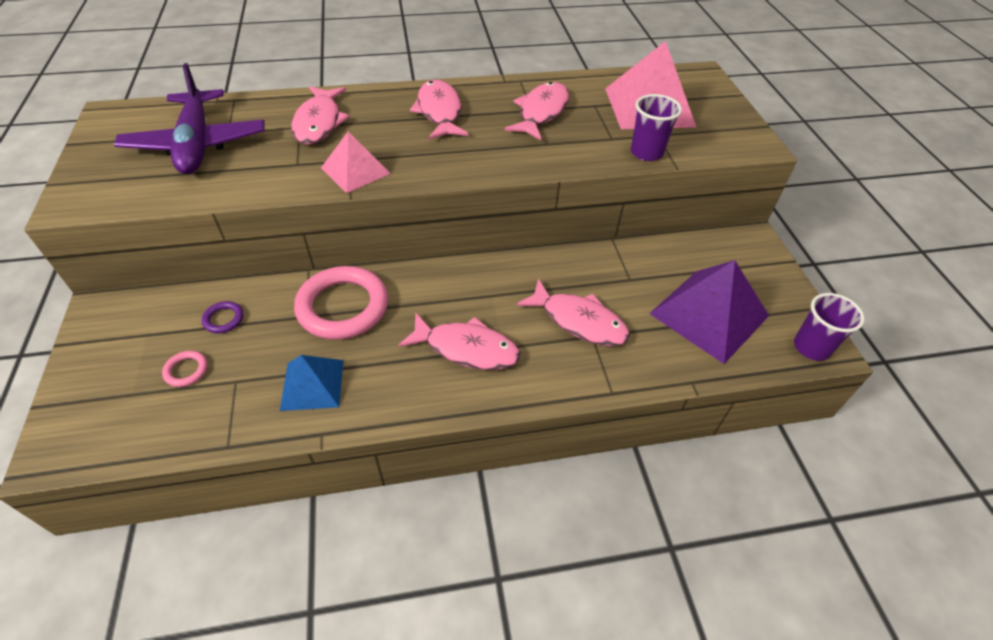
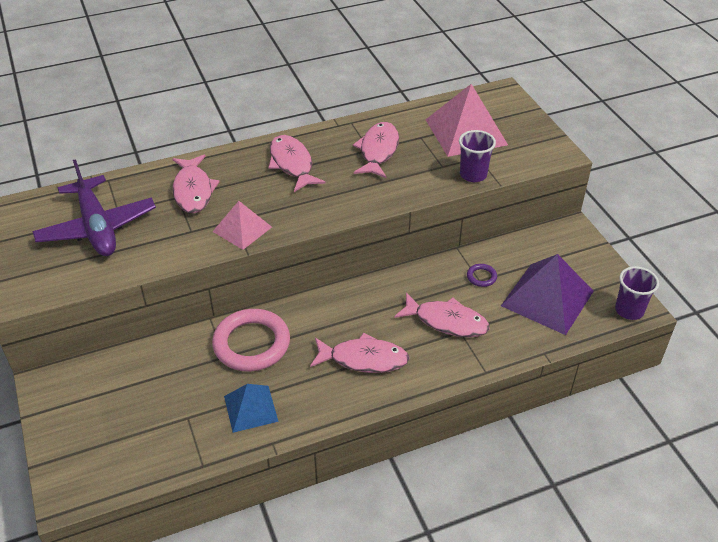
camera: 10 degrees left, 5 degrees down
(186, 370) = (143, 417): pink ring -> none
(223, 319) = (156, 371): purple ring -> purple ring (481, 277)

